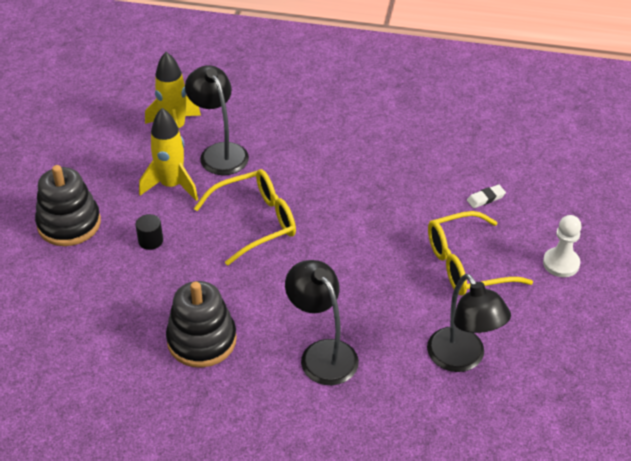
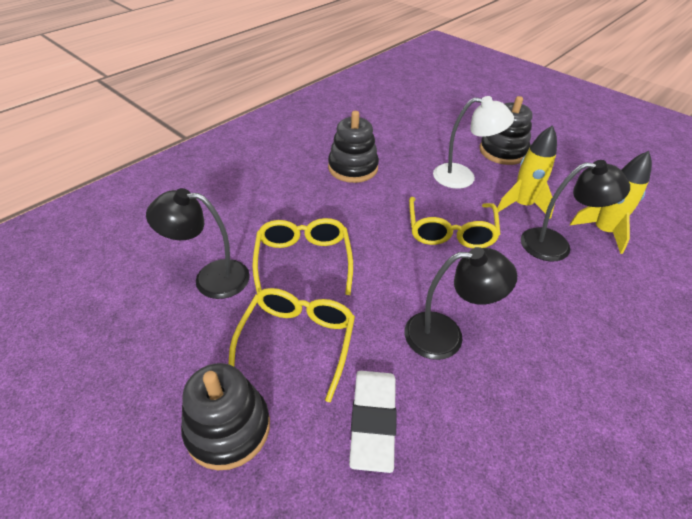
camera: 120 degrees right, 0 degrees up
(150, 241) = (463, 177): black cylinder -> white lamp
(322, 353) = (292, 211): black lamp -> black lamp (446, 335)
(383, 305) = (303, 261): none -> yellow glasses
(486, 198) = (372, 421): white eraser -> white eraser, size x2.17
(561, 263) = (228, 428): white pawn -> black stacking toy

